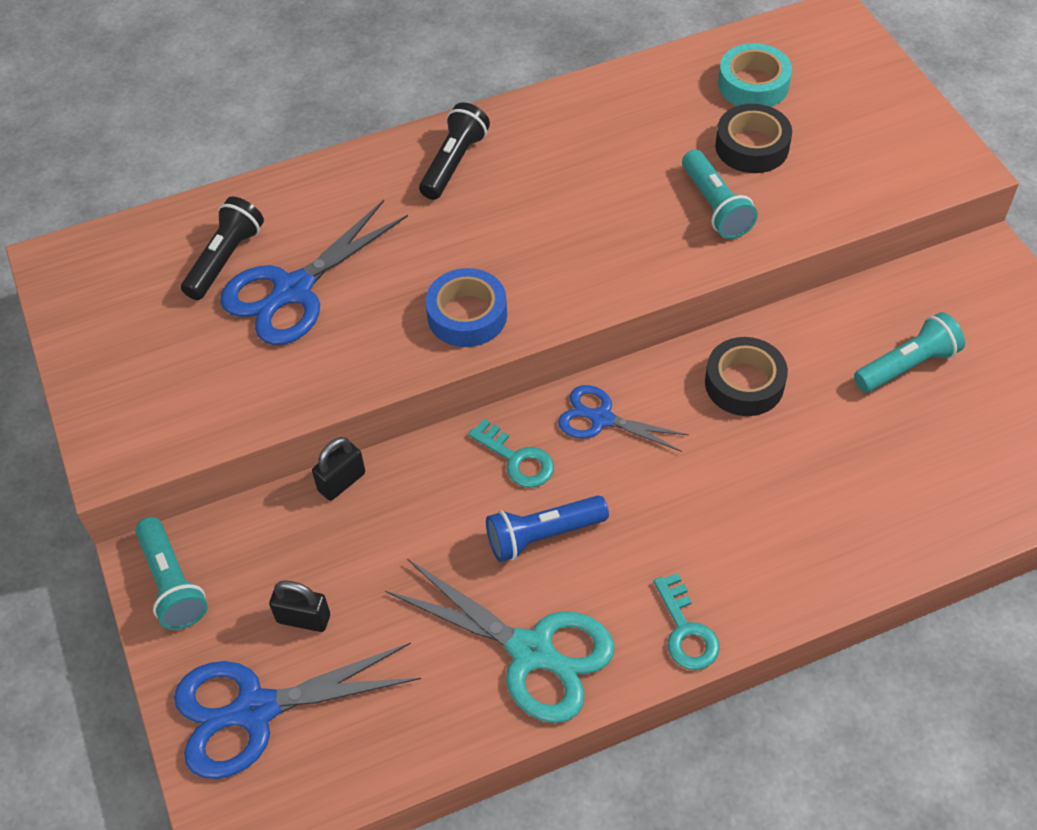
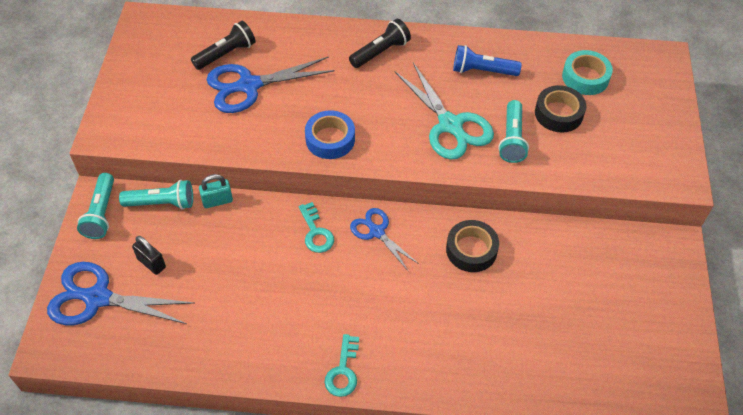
camera: 25 degrees right, 0 degrees up
(341, 482) = (217, 201): black padlock -> turquoise padlock
(531, 651) = (253, 339): turquoise scissors -> turquoise scissors (450, 125)
(543, 536) = (301, 280): blue flashlight -> blue flashlight (482, 71)
(907, 365) = (576, 284): turquoise flashlight -> turquoise flashlight (162, 203)

